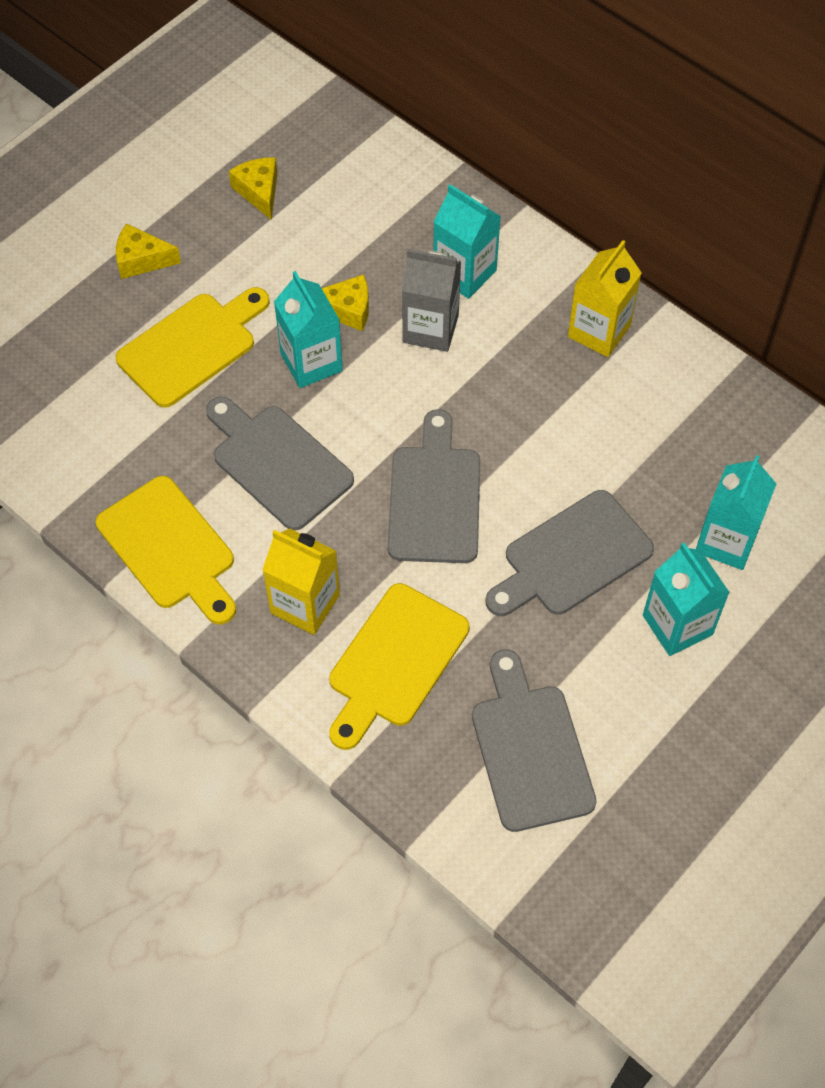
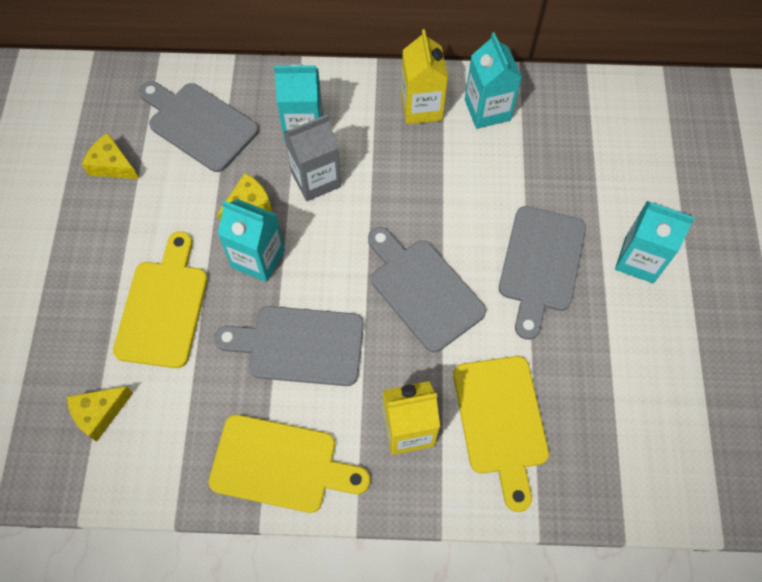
camera: 40 degrees left, 5 degrees up
(142, 260) = (69, 271): yellow cheese -> yellow cheese (99, 413)
(530, 749) = (634, 410): grey cutting board -> grey cutting board (199, 124)
(726, 541) = (616, 186): turquoise carton -> turquoise carton (487, 110)

